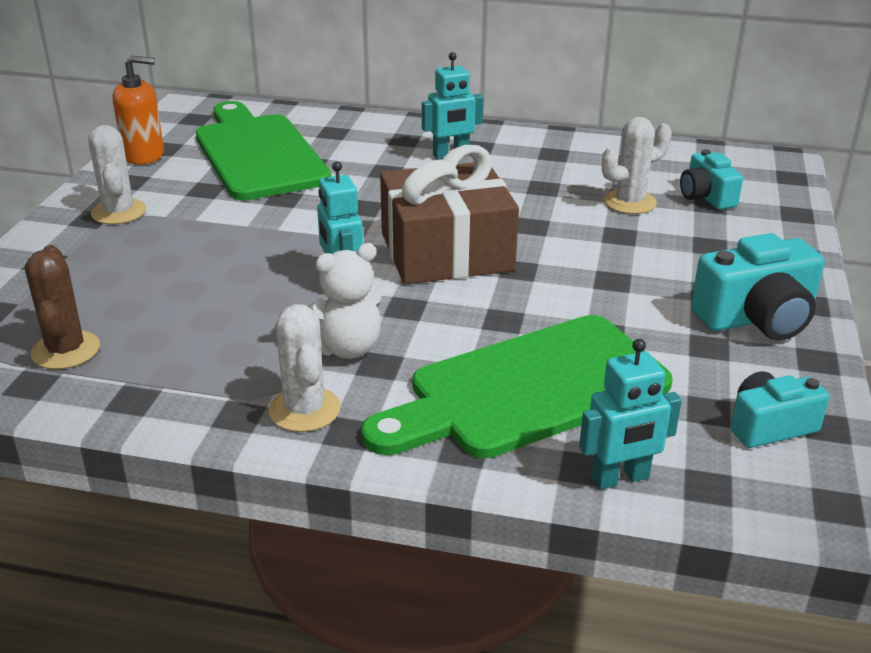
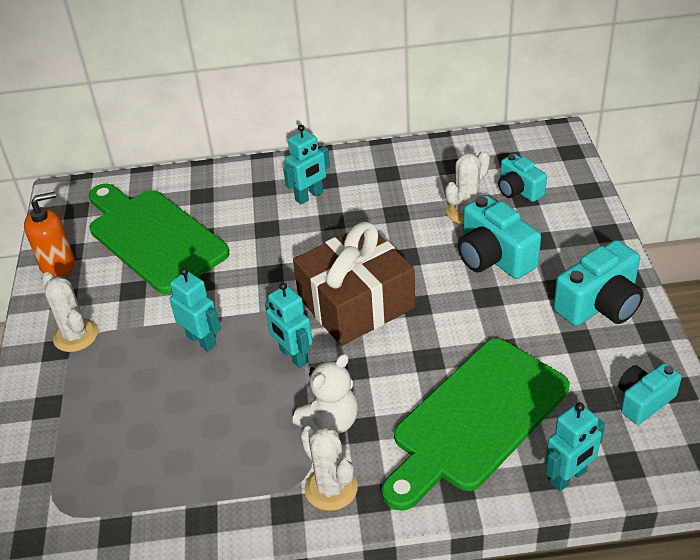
camera: 15 degrees left, 10 degrees up
(66, 350) = (122, 490): brown cactus -> none
(248, 245) = (202, 340): none -> turquoise robot
(640, 247) = (493, 257): none -> turquoise camera

